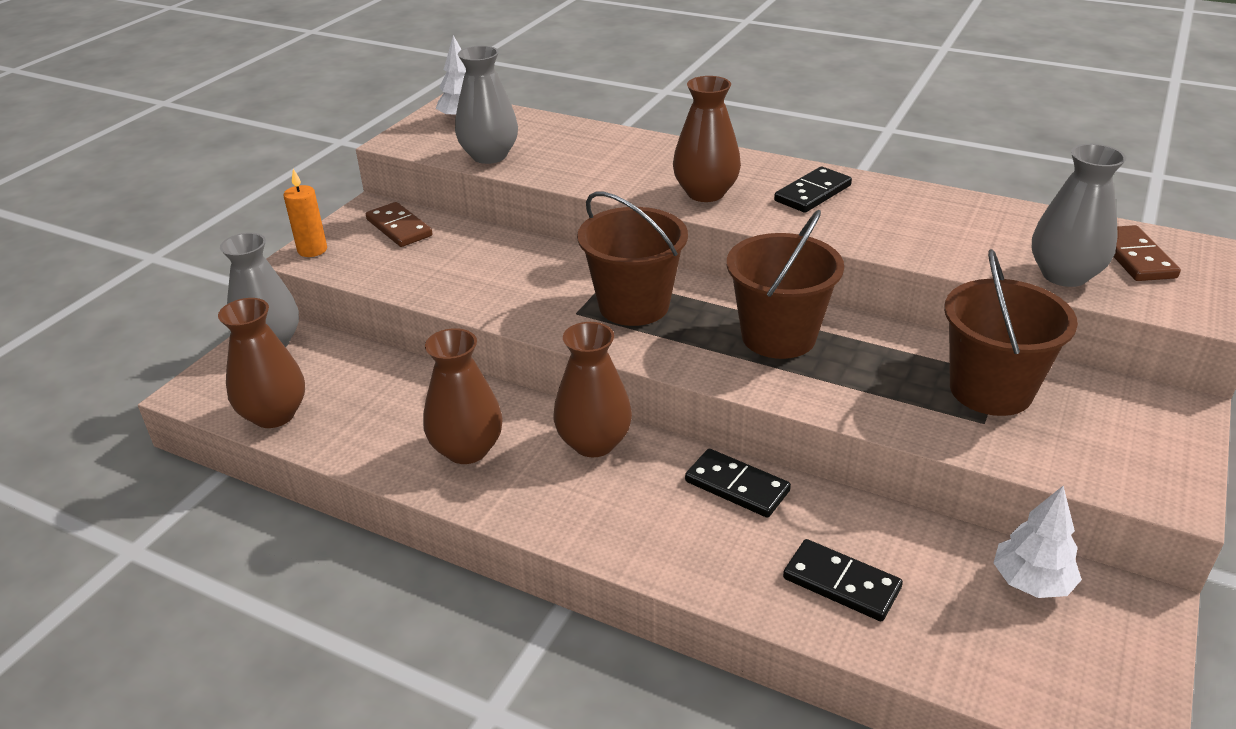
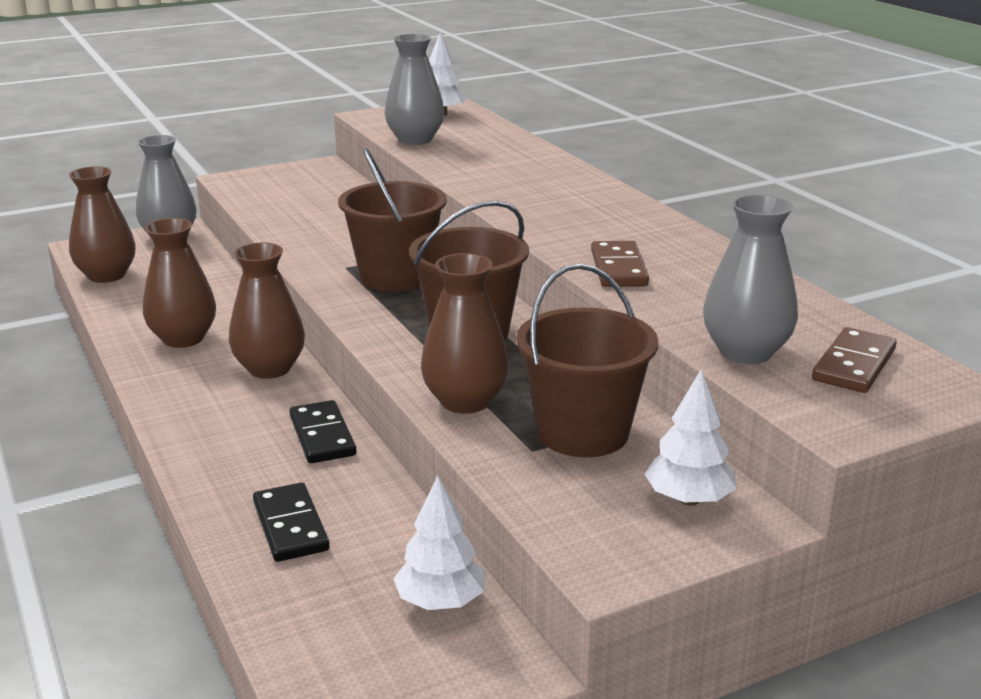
camera: 35 degrees right, 10 degrees down
(312, 250) = (242, 177): orange candle -> none
(399, 228) = (319, 181): brown domino -> brown domino (619, 268)
(705, 193) = (533, 204): brown vase -> brown vase (465, 401)
(812, 193) = (626, 230): black domino -> none
(1129, 411) = (688, 499): none -> white tree

